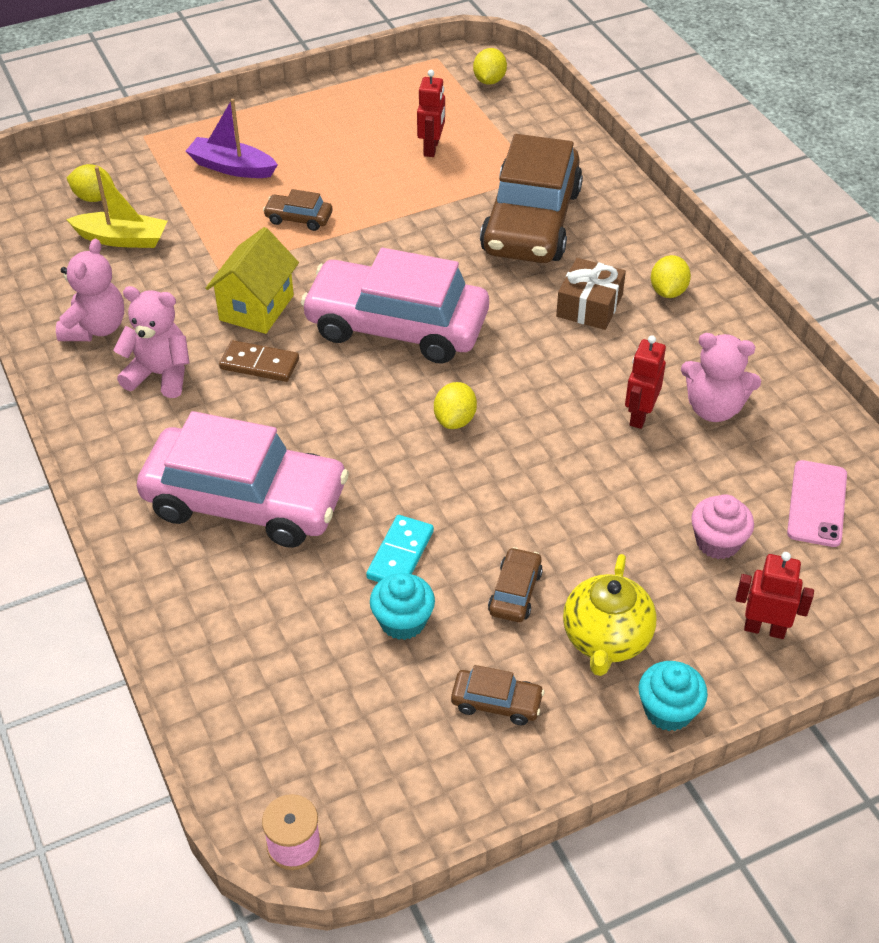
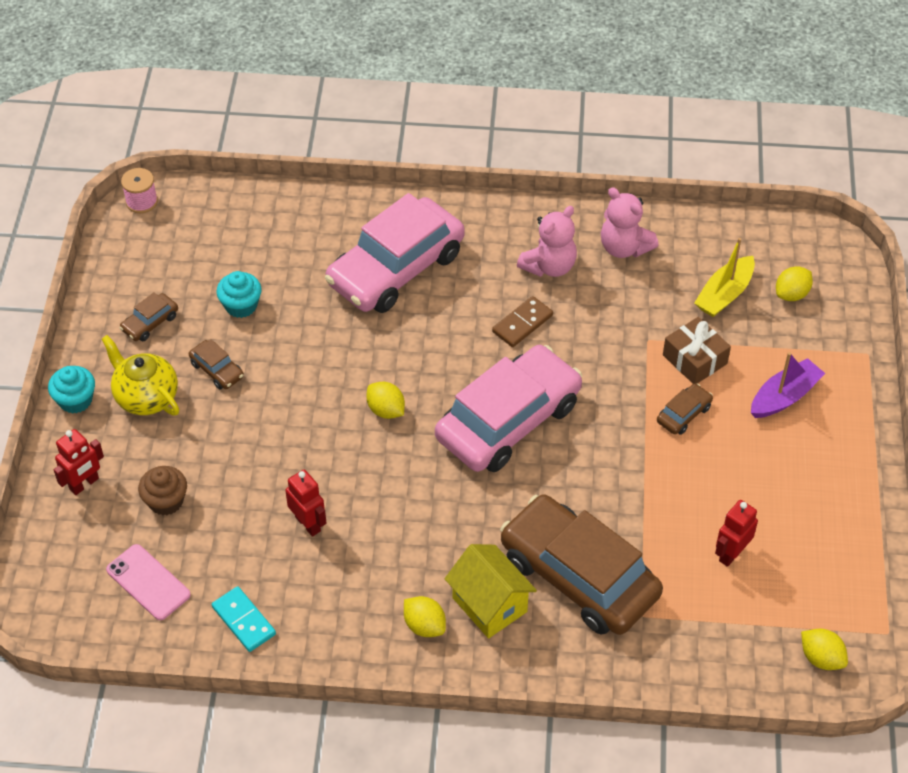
camera: 120 degrees right, 5 degrees up
(256, 308) = (586, 345): yellow house -> yellow house (489, 605)
(400, 554) = (292, 327): turquoise domino -> turquoise domino (243, 621)
(431, 148) = (731, 554): red robot -> red robot turned 90 degrees clockwise
(589, 306) = (445, 559): brown gift -> brown gift (694, 359)
(713, 408) = (280, 576): pink teddy bear -> none
(717, 542) = (166, 501): pink cupcake -> brown cupcake

